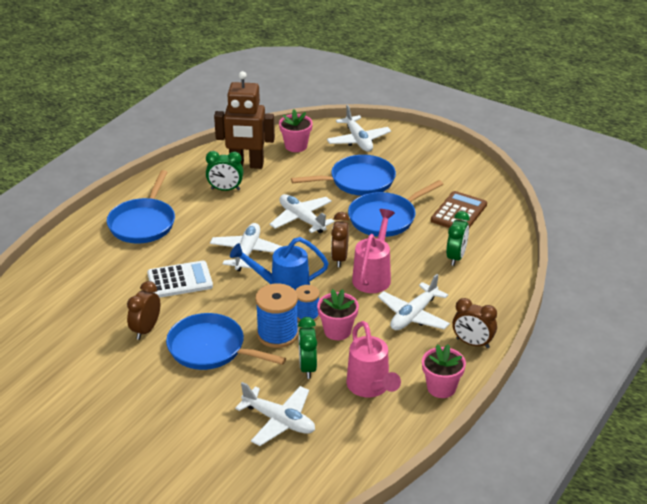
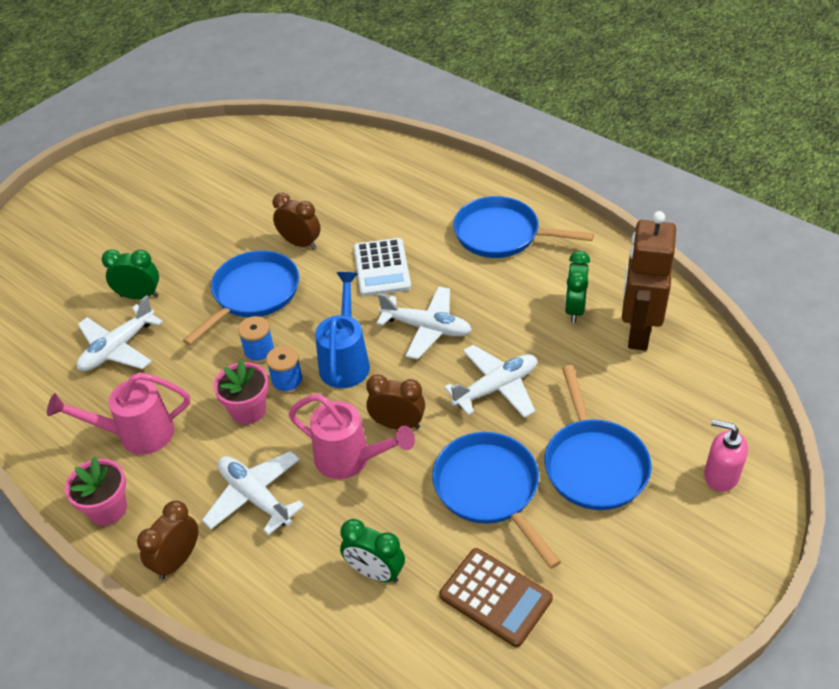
camera: 100 degrees right, 10 degrees up
(277, 334) = (259, 352): blue spool -> blue spool, size x0.61
(296, 146) = (695, 391): pink flower pot -> none
(307, 367) = (193, 377): green clock -> green clock (139, 296)
(358, 140) = (720, 475): white plane -> pink soap dispenser

